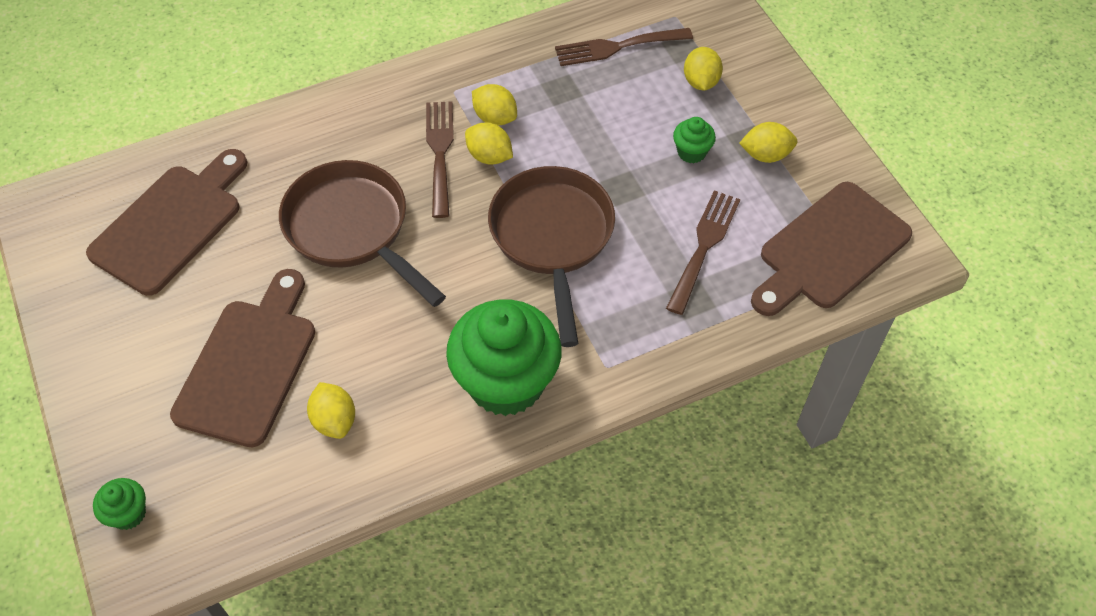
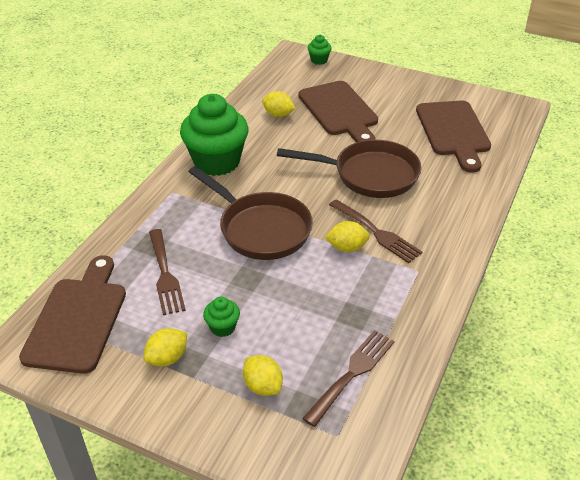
camera: 140 degrees right, 15 degrees down
(495, 117) = (372, 270): yellow lemon -> none

